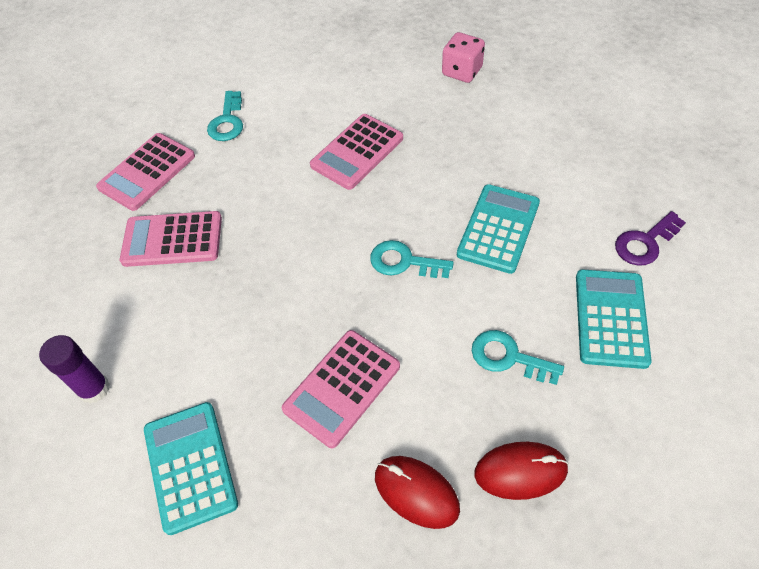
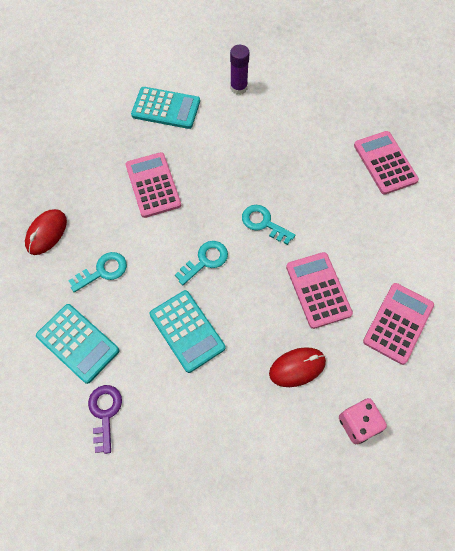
camera: 120 degrees right, 10 degrees up
(172, 240) = (314, 154): pink calculator -> pink calculator (398, 323)
(227, 121) = (406, 227): turquoise key -> turquoise key (263, 223)
(416, 492) = (77, 185): red mouse -> red mouse (297, 367)

